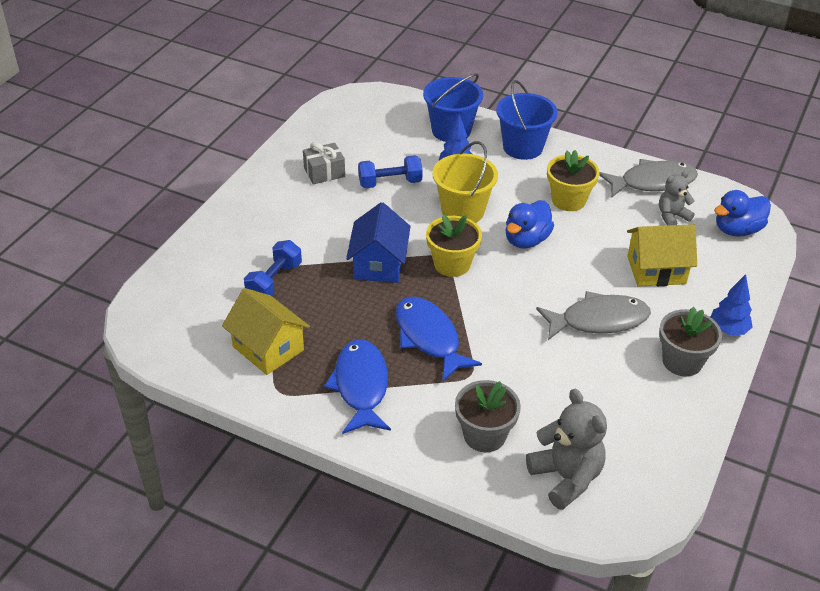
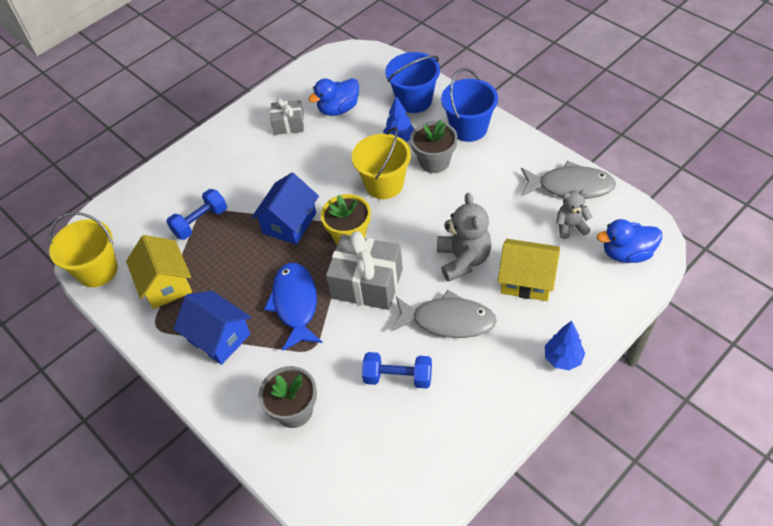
camera: 25 degrees right, 10 degrees up
(174, 351) = (97, 270): none -> yellow bucket
(361, 386) = (219, 337): blue fish -> blue house
(390, 183) = (337, 144): blue dumbbell -> blue dumbbell (398, 377)
(496, 304) = (367, 283): none -> grey gift
(526, 240) = (425, 224): blue duck -> blue duck (338, 109)
(566, 477) = (341, 471): grey teddy bear -> grey teddy bear (463, 260)
(568, 200) = (483, 191): yellow flower pot -> none
(682, 361) = (502, 381): grey flower pot -> grey flower pot (434, 161)

